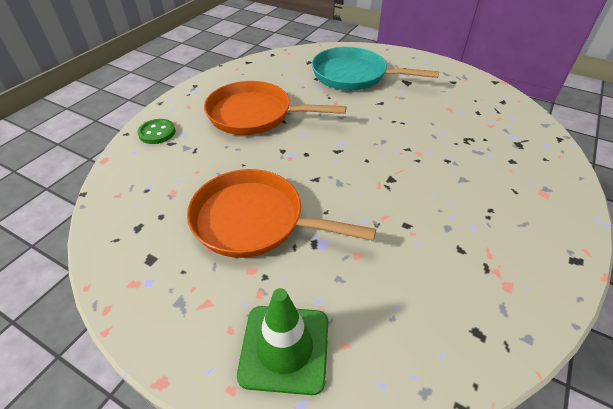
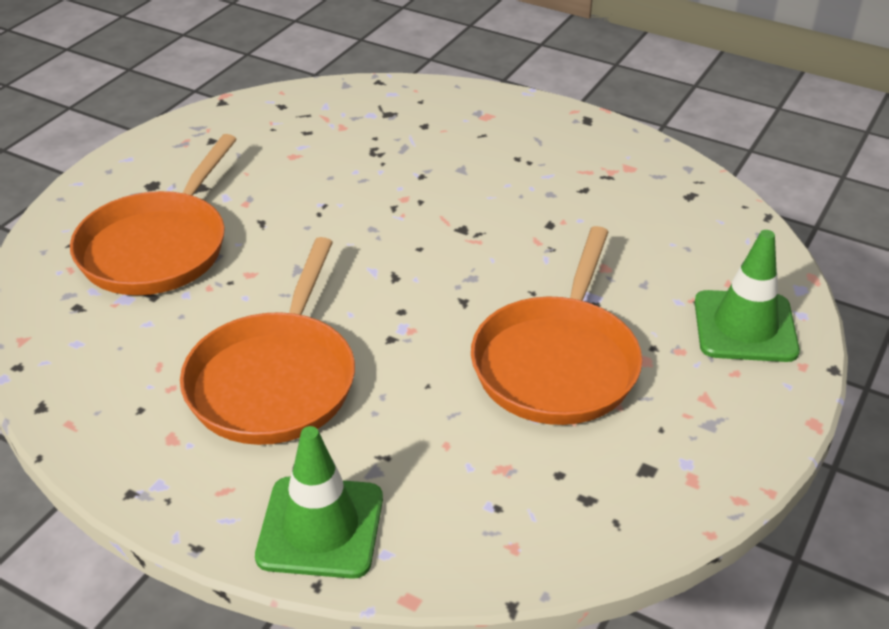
camera: 90 degrees left, 5 degrees down
(157, 133) = (320, 527): green button -> green traffic cone
(353, 75) = (158, 247): turquoise pan -> orange pan

